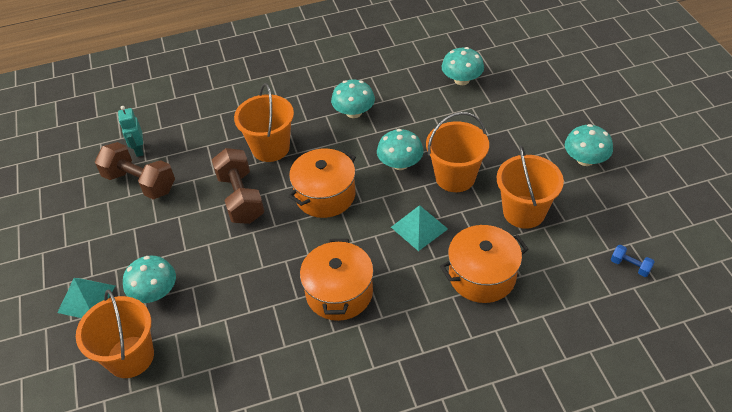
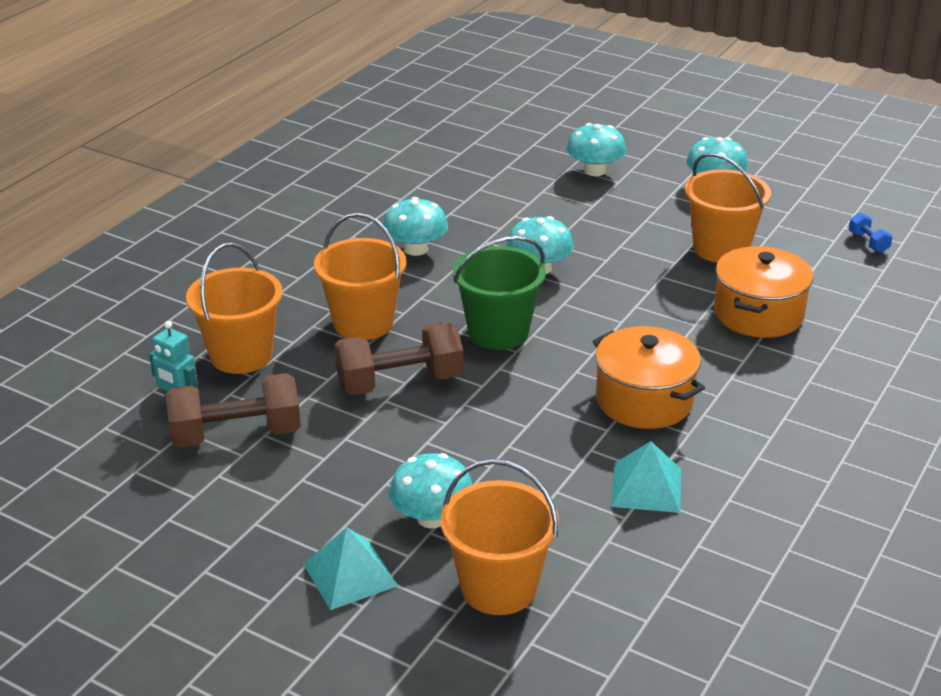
camera: 45 degrees left, 15 degrees down
(241, 198) = (400, 382): brown dumbbell -> brown dumbbell turned 45 degrees counterclockwise
(325, 195) = (498, 332): orange pot -> green bucket
(419, 228) = (642, 309): turquoise pyramid -> turquoise pyramid (646, 487)
(455, 177) = (613, 253): orange bucket -> orange bucket (241, 355)
(461, 80) = (495, 173): turquoise mushroom -> turquoise mushroom (595, 170)
(630, 266) = (868, 242): blue dumbbell -> blue dumbbell turned 75 degrees clockwise

